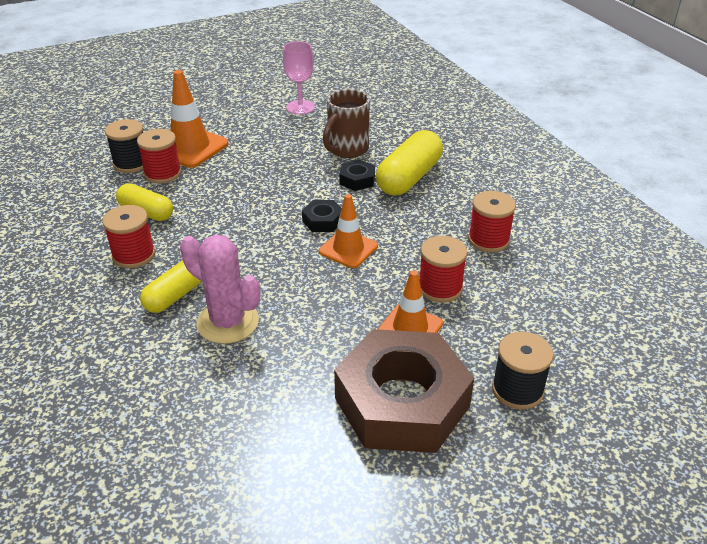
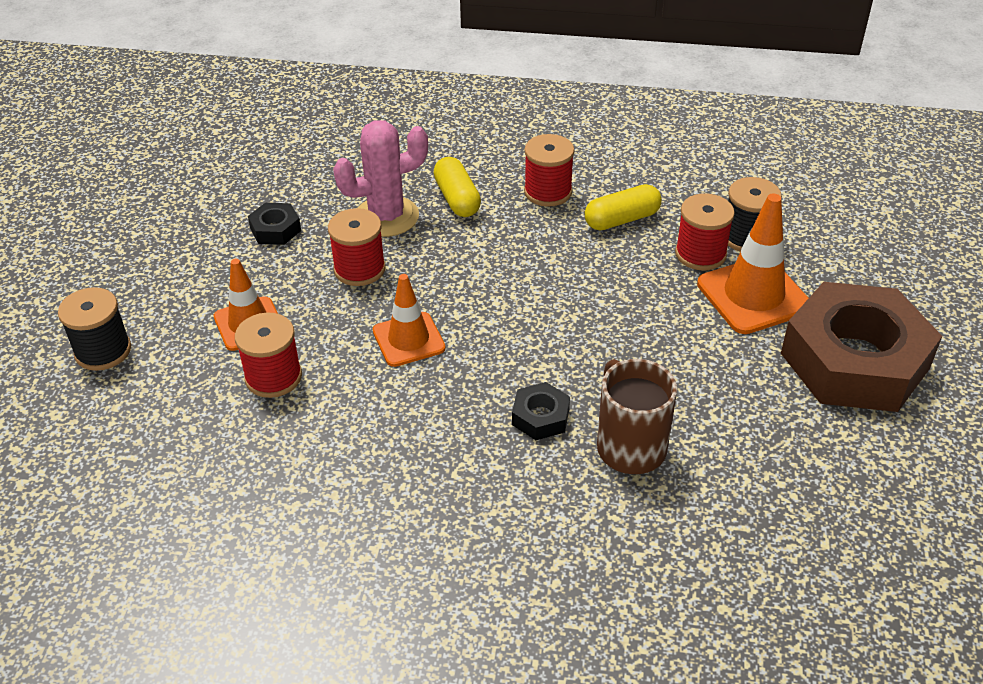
camera: 125 degrees right, 5 degrees up
(300, 107) = (807, 455): pink goblet -> none
(323, 221) = (480, 343): black nut -> black nut (275, 229)
(401, 402) = (182, 275): brown nut -> brown nut (854, 361)
(409, 178) = (498, 474): yellow capsule -> none
(488, 240) = (299, 471): red spool -> red spool (359, 269)

